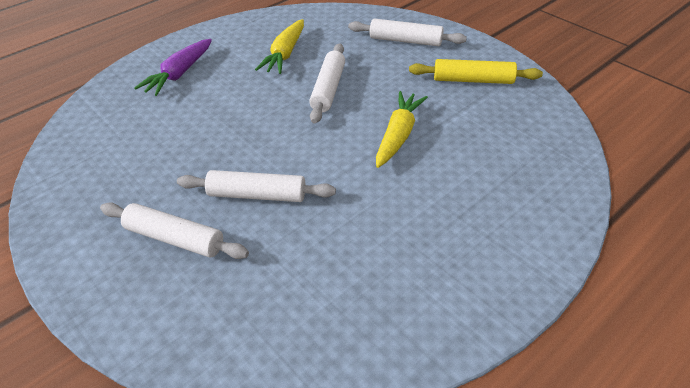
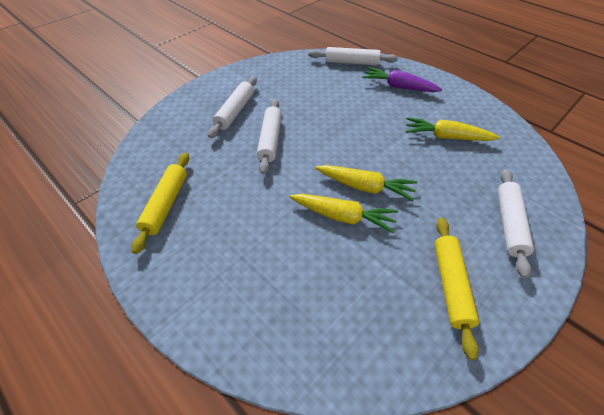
camera: 85 degrees right, 5 degrees up
(328, 89) = (401, 167): white rolling pin -> white rolling pin (351, 62)
(356, 116) = (365, 187): none -> yellow carrot
(377, 305) = (166, 204): none -> yellow rolling pin

